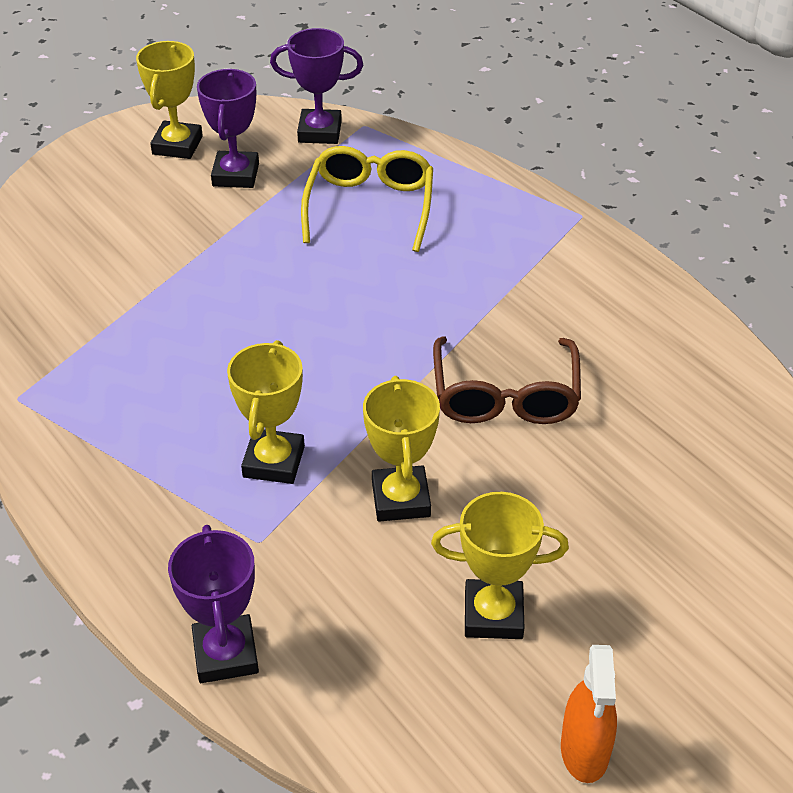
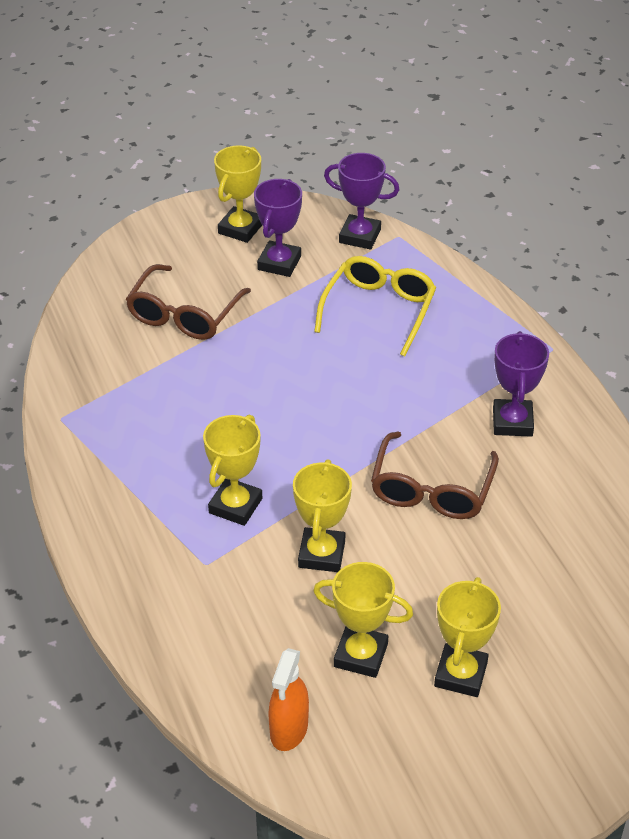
camera: 15 degrees right, 0 degrees up
(139, 250) = (184, 314): none -> brown glasses
(225, 654) = (156, 640): purple trophy -> purple trophy (512, 422)
(584, 751) = (392, 767): orange spray bottle -> orange spray bottle (289, 729)
(624, 611) = (460, 674): none -> yellow trophy

